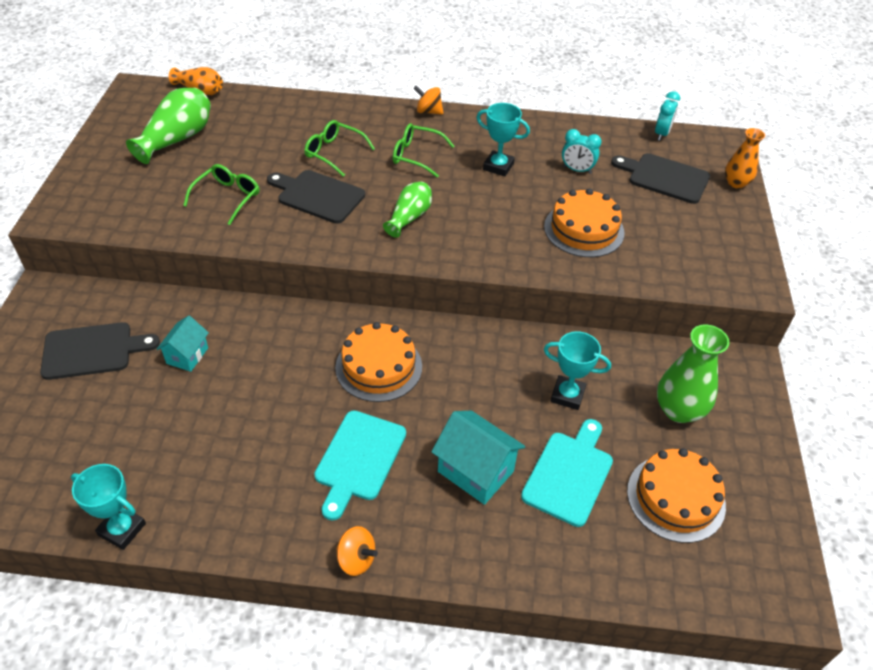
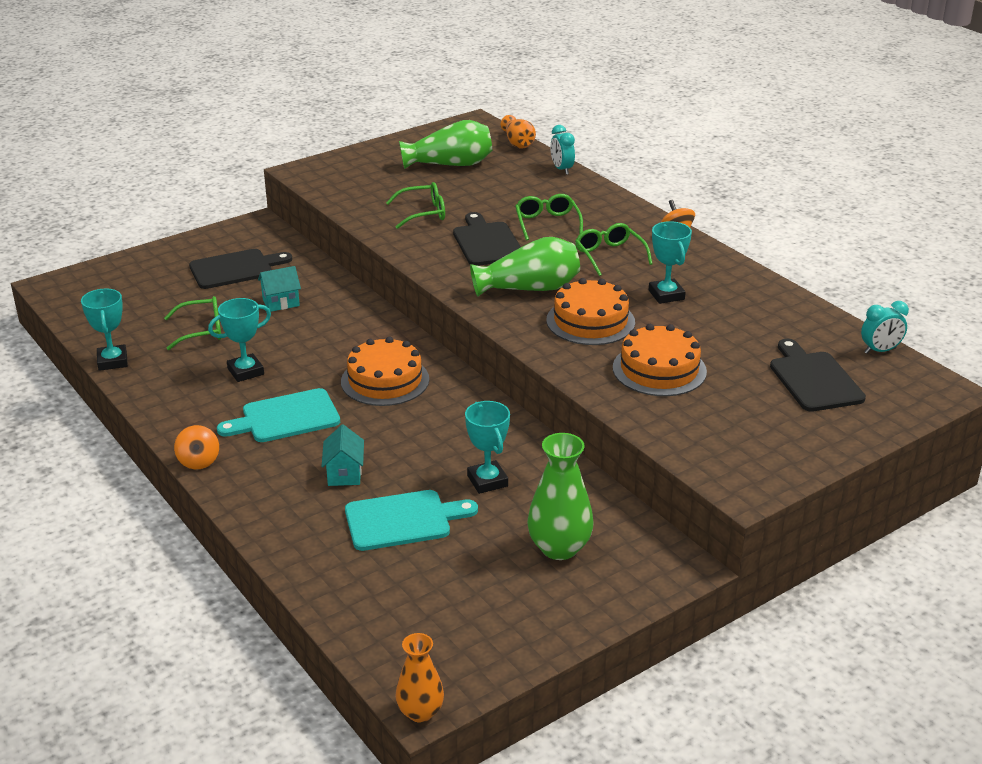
camera: 50 degrees right, 15 degrees down
(92, 350) = (235, 269): black cutting board -> black cutting board turned 60 degrees counterclockwise
(159, 433) = (202, 330): none -> green glasses
(260, 443) = (245, 371): none -> turquoise trophy
(409, 217) = (529, 288): green vase -> green vase, size x1.56
(475, 471) = (344, 474): turquoise house -> turquoise house, size x0.63
(577, 170) = (735, 332): turquoise clock -> turquoise clock (561, 169)
(675, 498) = (454, 588): orange cake -> orange cake (590, 321)
(736, 183) = (885, 421): orange vase -> orange vase (420, 712)

